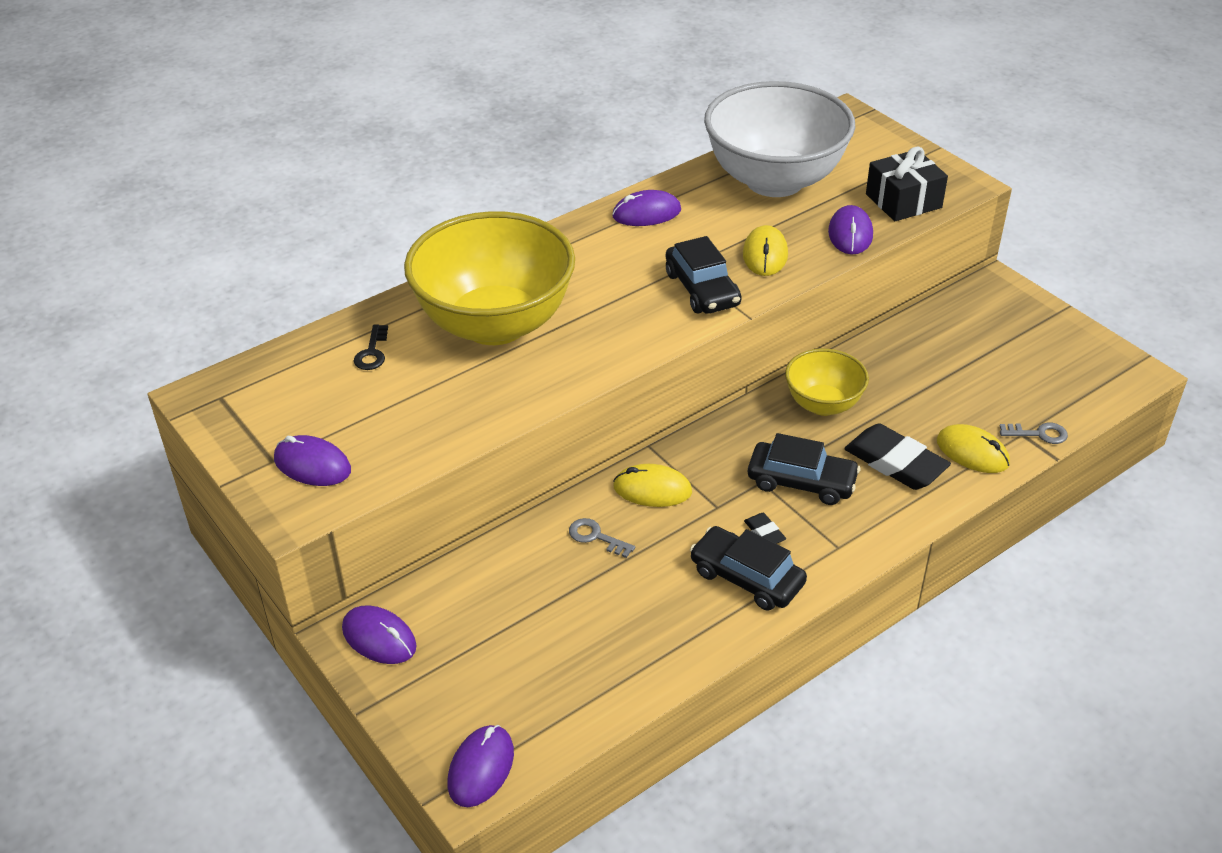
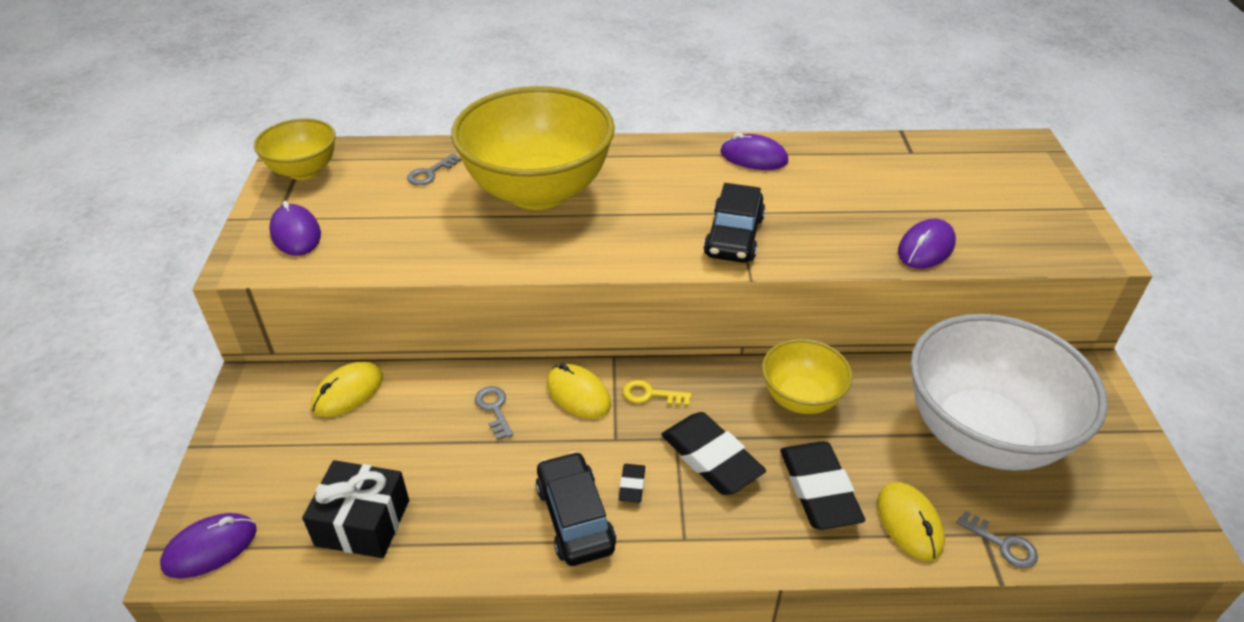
camera: 35 degrees right, 0 degrees up
(238, 407) = (304, 171): none -> yellow bowl
(372, 352) = (430, 173): black key -> grey key
(379, 638) = (265, 398): purple mouse -> none
(709, 459) = (651, 394): none -> yellow key
(765, 254) = (822, 232): yellow mouse -> yellow mouse (348, 392)
(774, 181) = (898, 174): white bowl -> white bowl (982, 435)
(801, 482) = (711, 458): black car -> black eraser
(903, 201) = (1013, 240): black gift -> black gift (362, 522)

